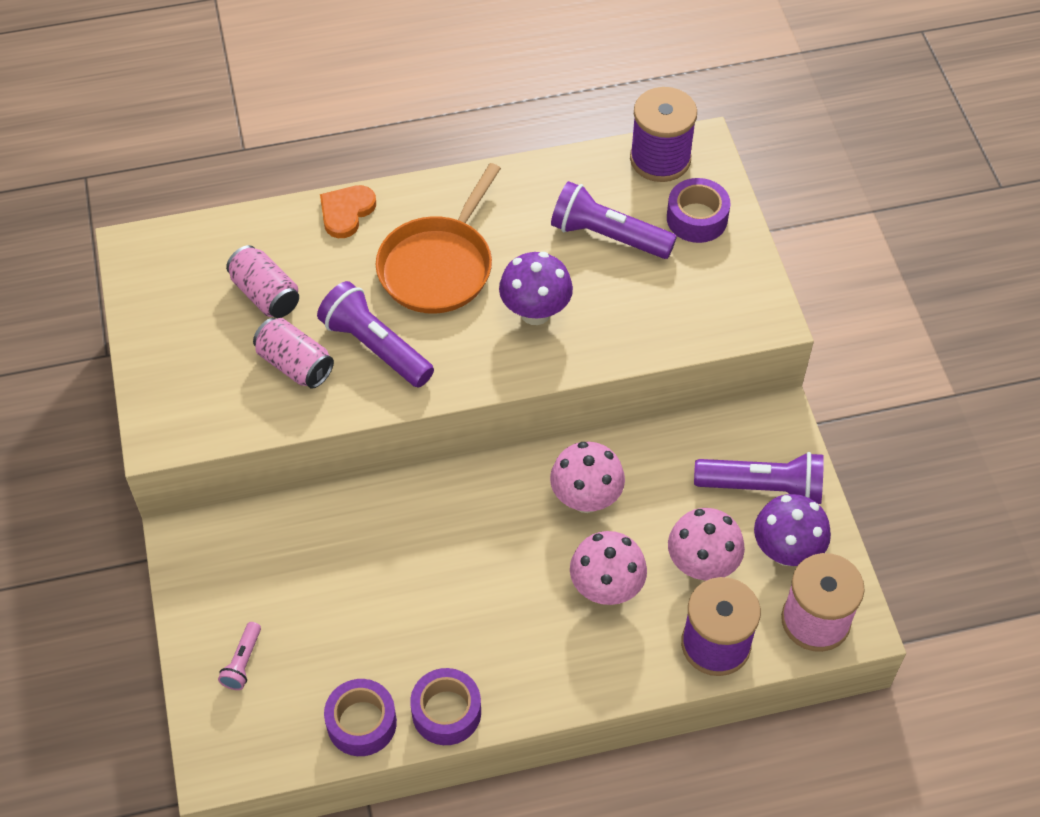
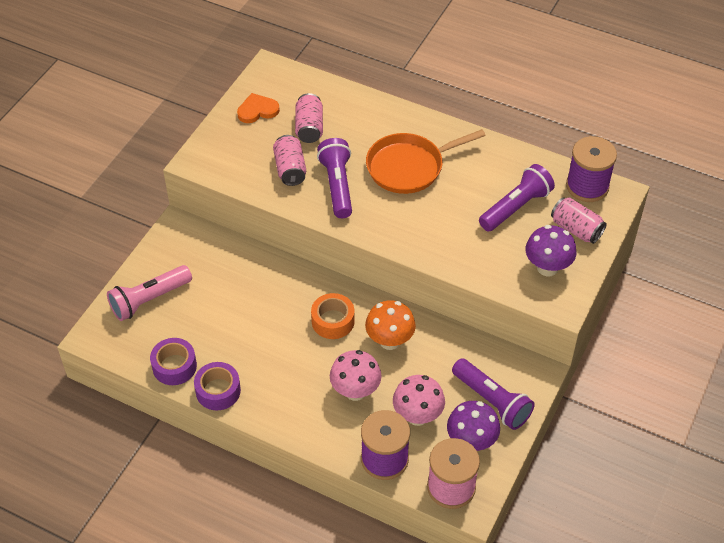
camera: 40 degrees right, 5 degrees down
(242, 662) = (149, 300): pink flashlight -> pink flashlight, size x1.96
(346, 212) = (389, 112): orange heart -> orange heart (257, 110)
(498, 523) = (333, 321): none -> orange tape
(535, 312) = (436, 220): purple mushroom -> purple mushroom (547, 268)
(586, 499) = (389, 341): pink mushroom -> orange mushroom
(608, 236) = (516, 207): purple flashlight -> purple flashlight turned 75 degrees clockwise
(697, 218) = (576, 229): purple tape -> pink can

